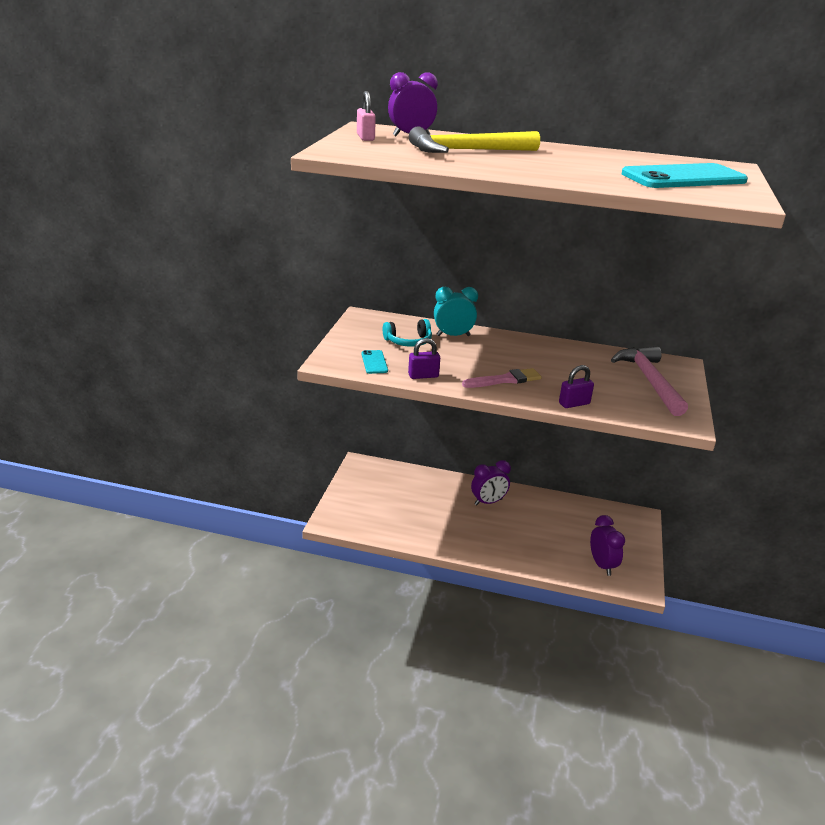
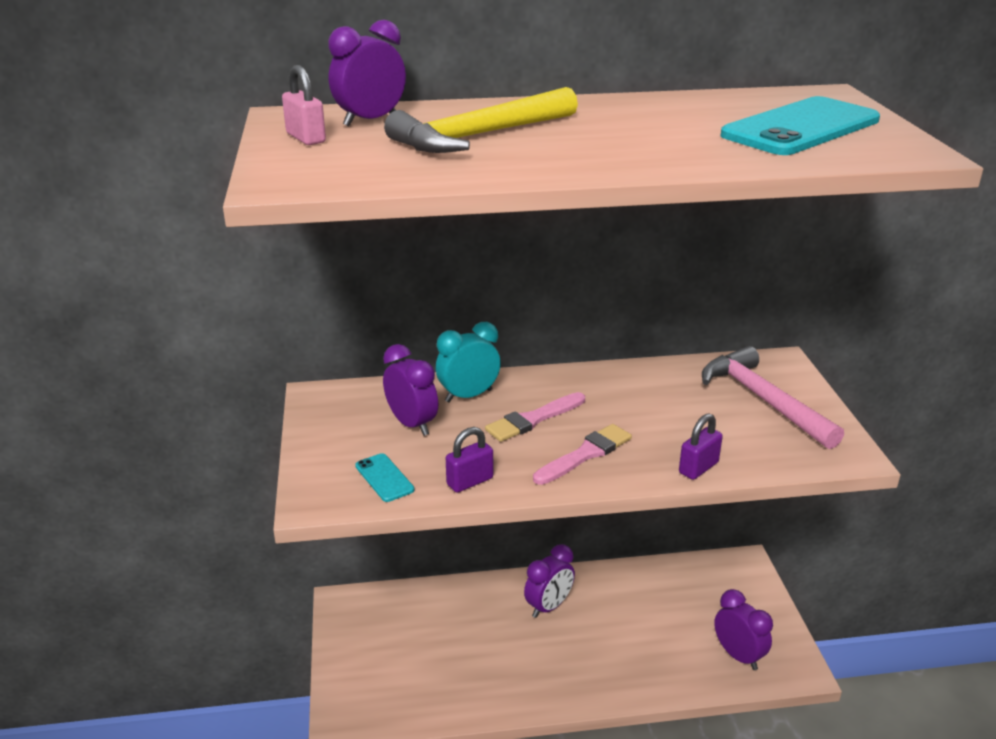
camera: 20 degrees left, 0 degrees up
(408, 341) = (412, 424): turquoise headphones -> purple clock
(485, 356) = (533, 419): none -> pink brush

